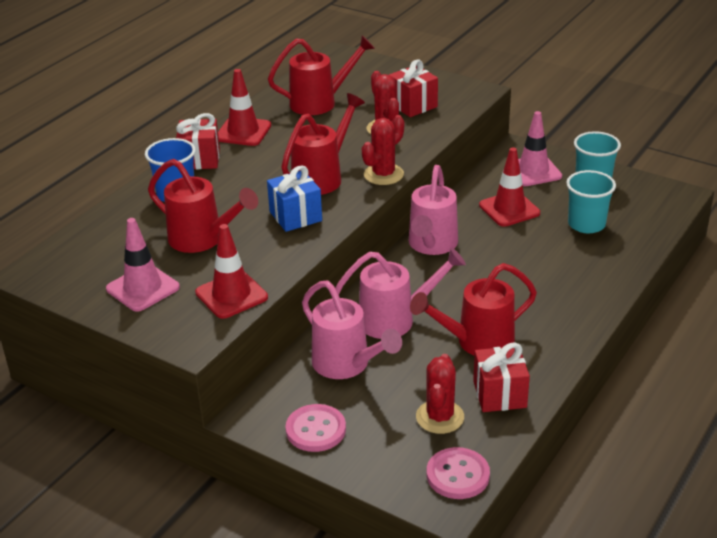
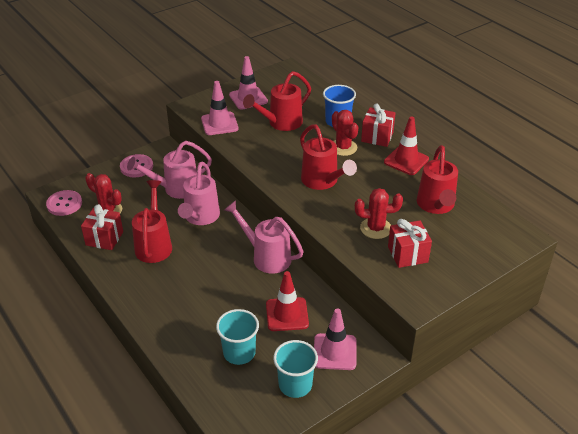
camera: 110 degrees right, 5 degrees up
(231, 295) = (219, 124): red traffic cone -> pink traffic cone
(295, 216) = (282, 160): blue gift -> none
(383, 174) = (308, 209): red cactus -> red cactus (343, 147)

